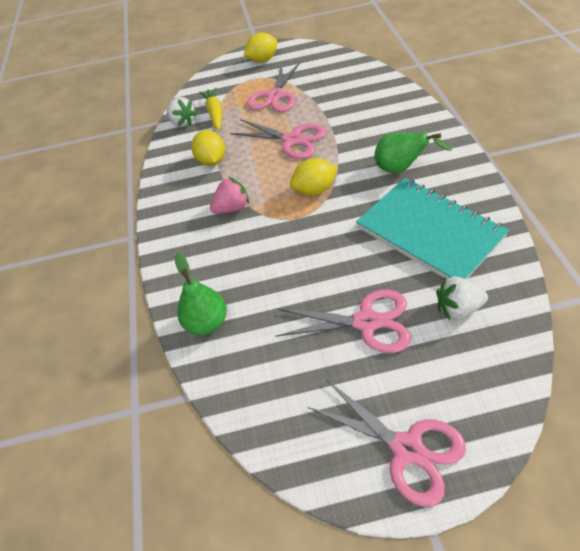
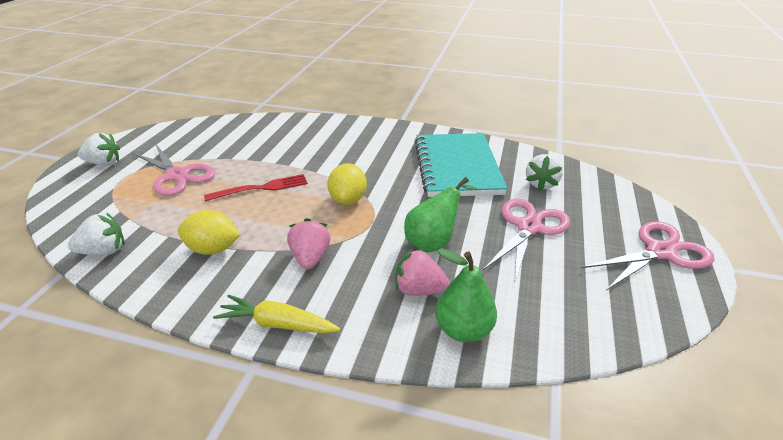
camera: 70 degrees left, 15 degrees down
(215, 113) = (133, 221): yellow carrot -> yellow carrot (277, 324)
(234, 280) = (419, 290): none -> pink strawberry
(262, 60) = (104, 163): yellow lemon -> white strawberry
(292, 140) = (261, 188): pink scissors -> red fork
(400, 169) = (375, 153): green pear -> green pear (434, 242)
(429, 232) = (457, 167): turquoise notebook -> turquoise notebook turned 75 degrees counterclockwise

